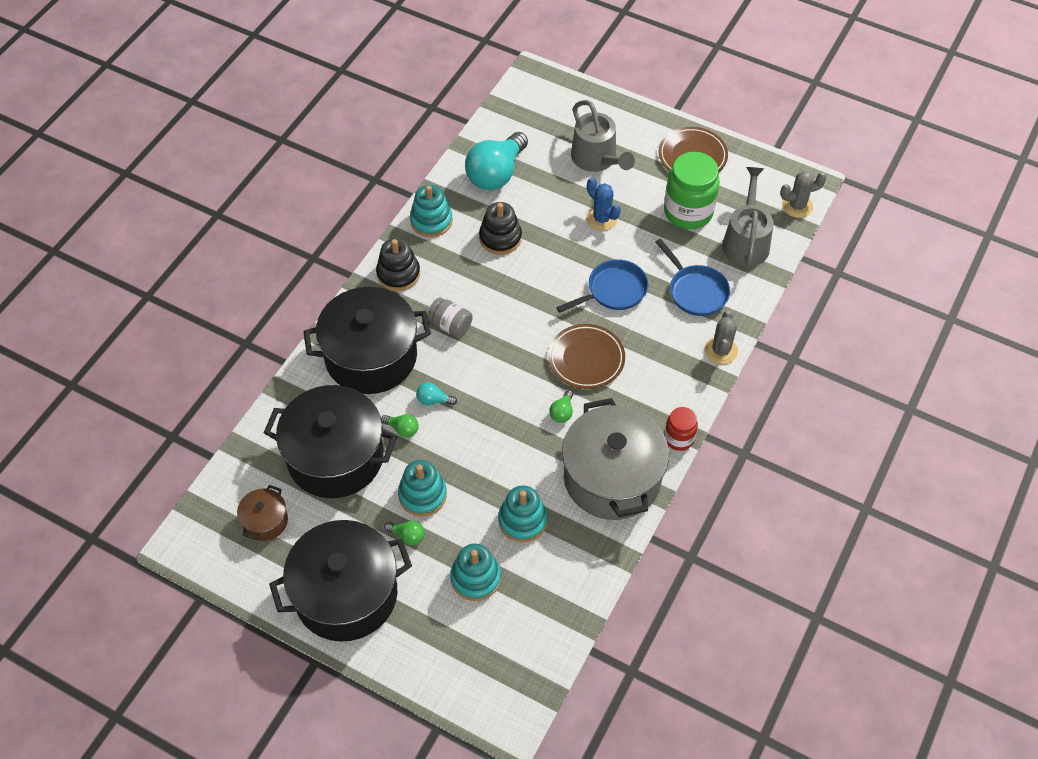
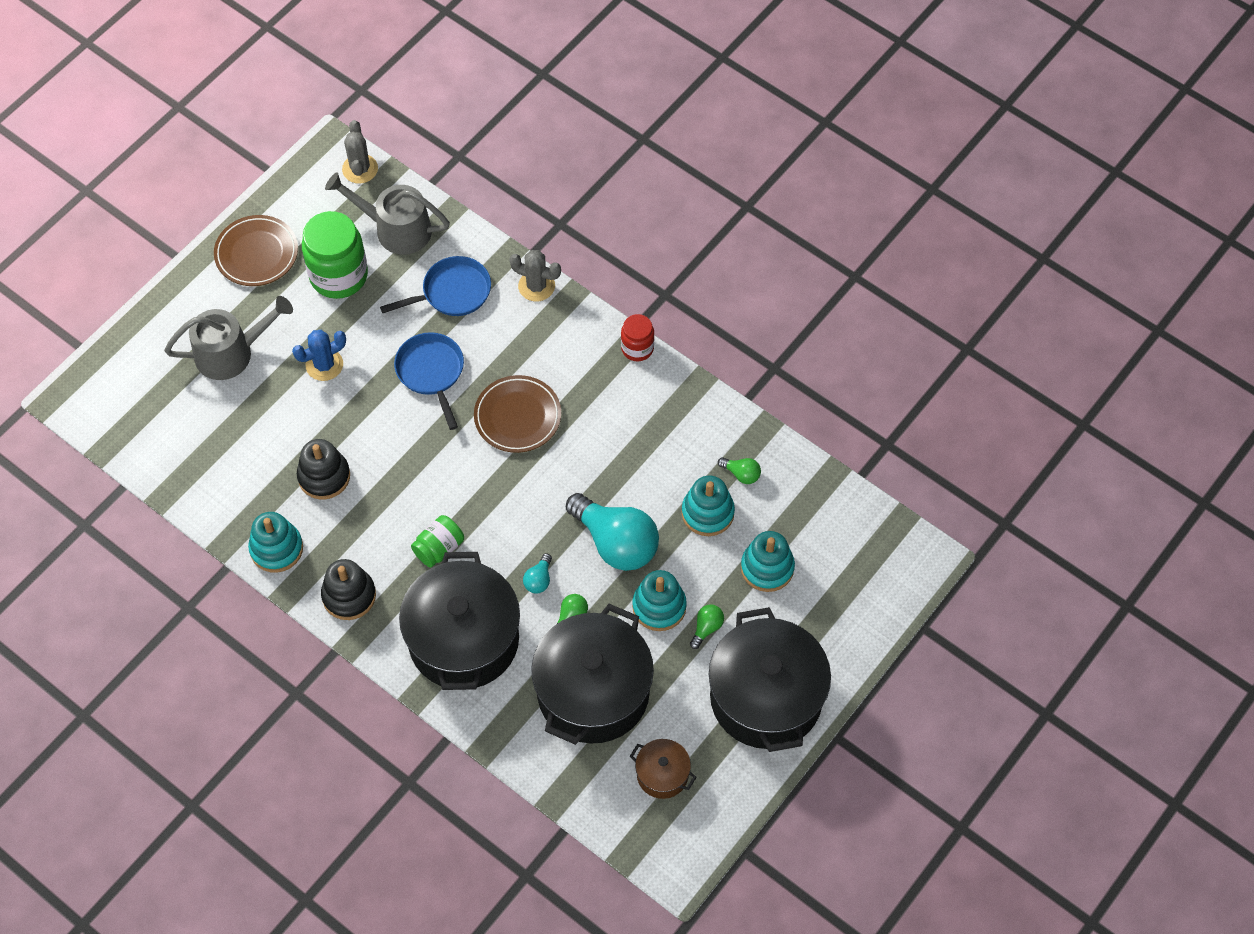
camera: 80 degrees left, 5 degrees up
(450, 325) = (439, 548): grey jar -> green jar
(496, 174) = (222, 466): turquoise light bulb -> turquoise light bulb (616, 543)
(562, 412) = (582, 452): green light bulb -> green light bulb (741, 474)
(612, 478) = (672, 419): grey pot -> none

